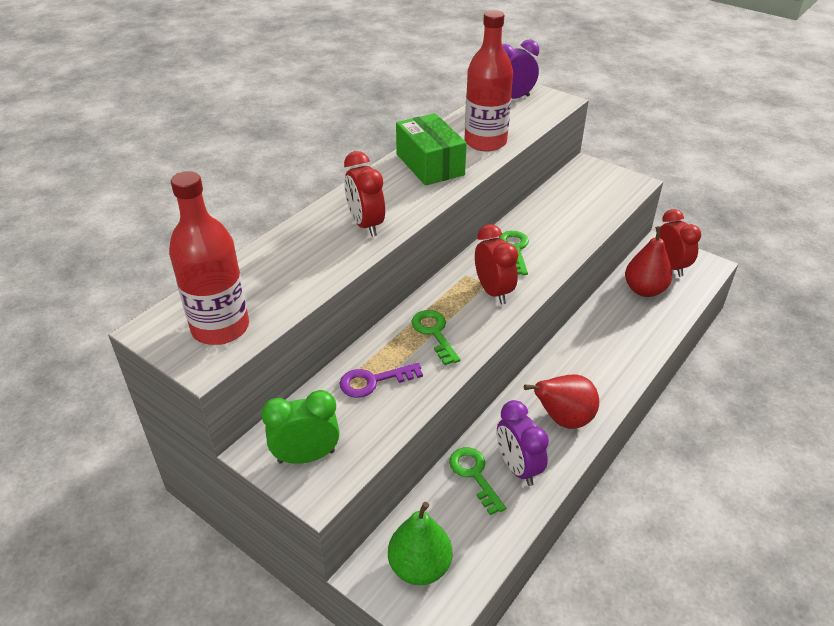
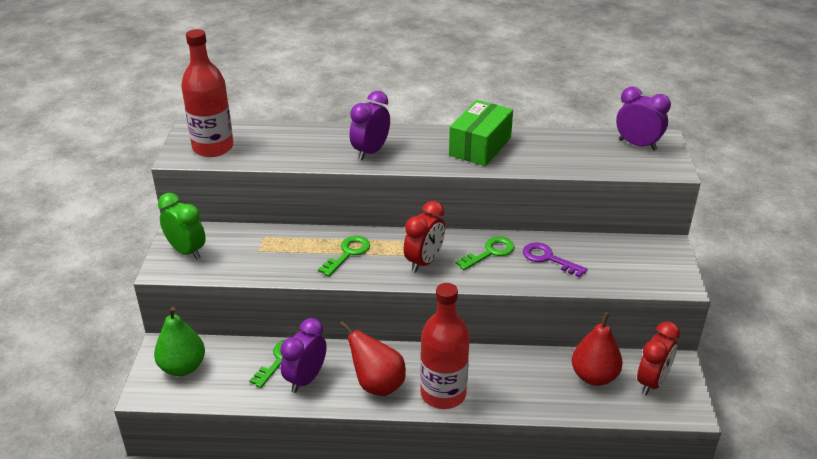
camera: 55 degrees right, 5 degrees down
(366, 225) = (370, 152): red clock -> purple clock
(373, 381) = (274, 248): purple key -> purple key (548, 258)
(485, 142) = (547, 158): red bottle -> red bottle (443, 394)

